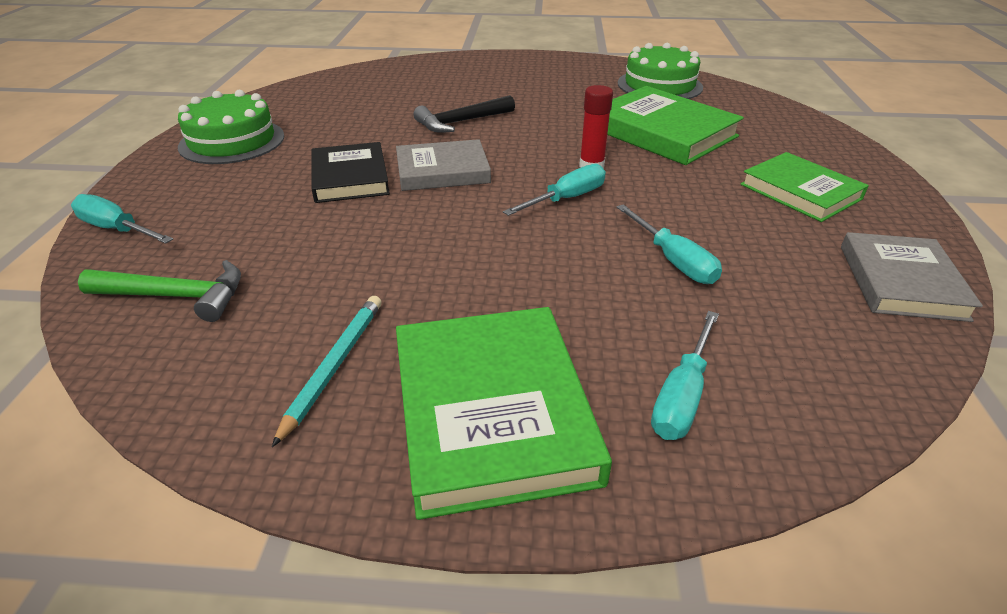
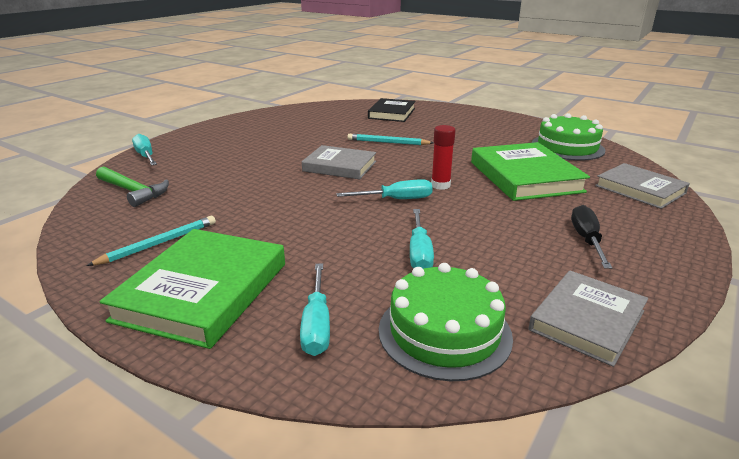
camera: 30 degrees right, 10 degrees down
(232, 141) = (247, 127): green cake -> green cake (444, 332)
(350, 178) = (283, 158): black book -> black book (392, 113)
(461, 122) = (387, 142): black hammer -> turquoise pencil
(682, 396) = (317, 325): turquoise screwdriver -> turquoise screwdriver turned 60 degrees counterclockwise
(777, 120) = (640, 189): none -> grey book
(800, 192) = (586, 240): green book -> black screwdriver

